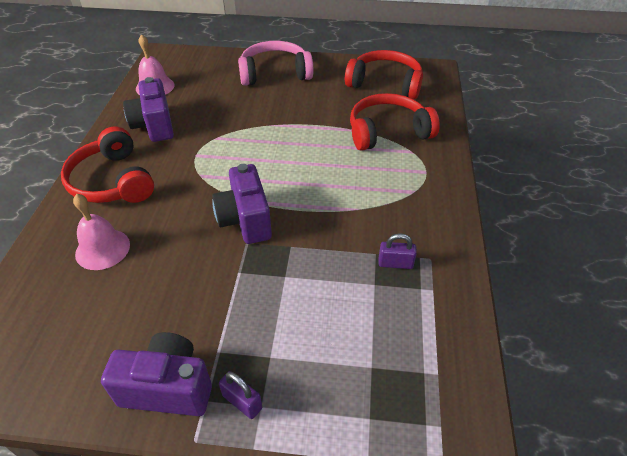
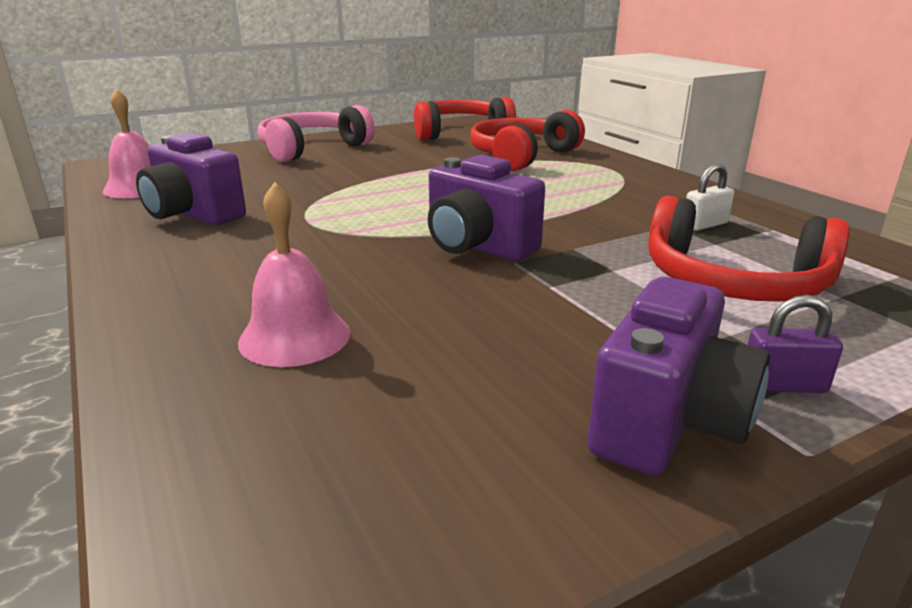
camera: 35 degrees left, 20 degrees down
(112, 181) = (199, 273): red headphones -> red headphones (733, 282)
(168, 388) = (667, 422): purple camera -> purple camera turned 150 degrees clockwise
(395, 263) = (704, 225): purple padlock -> white padlock

